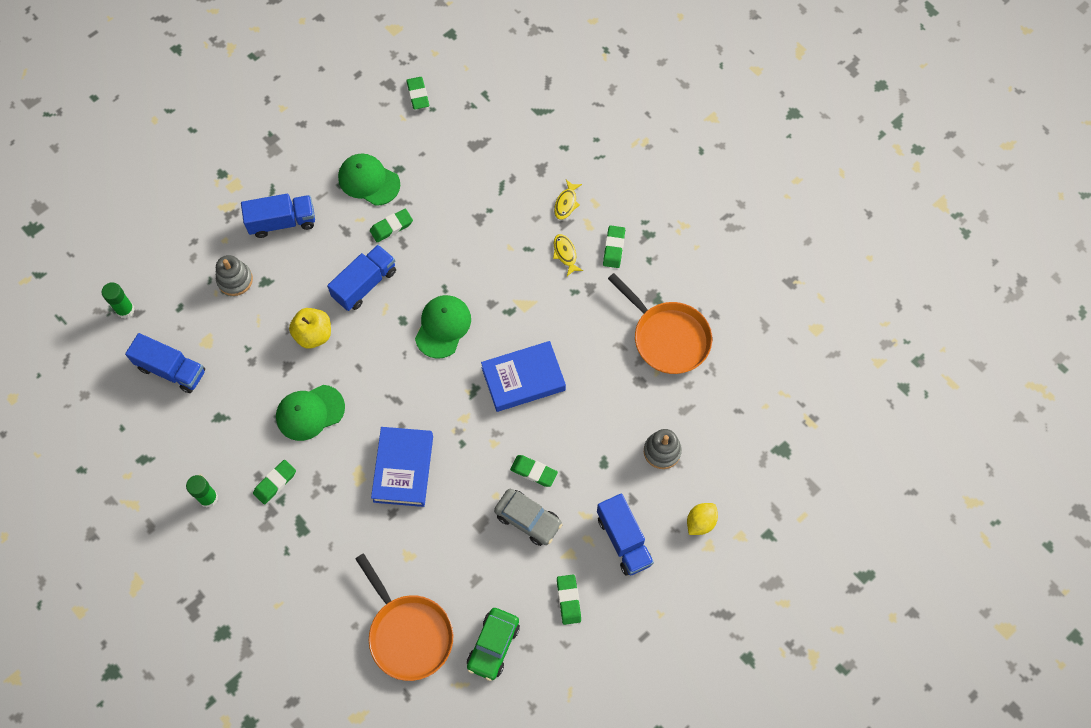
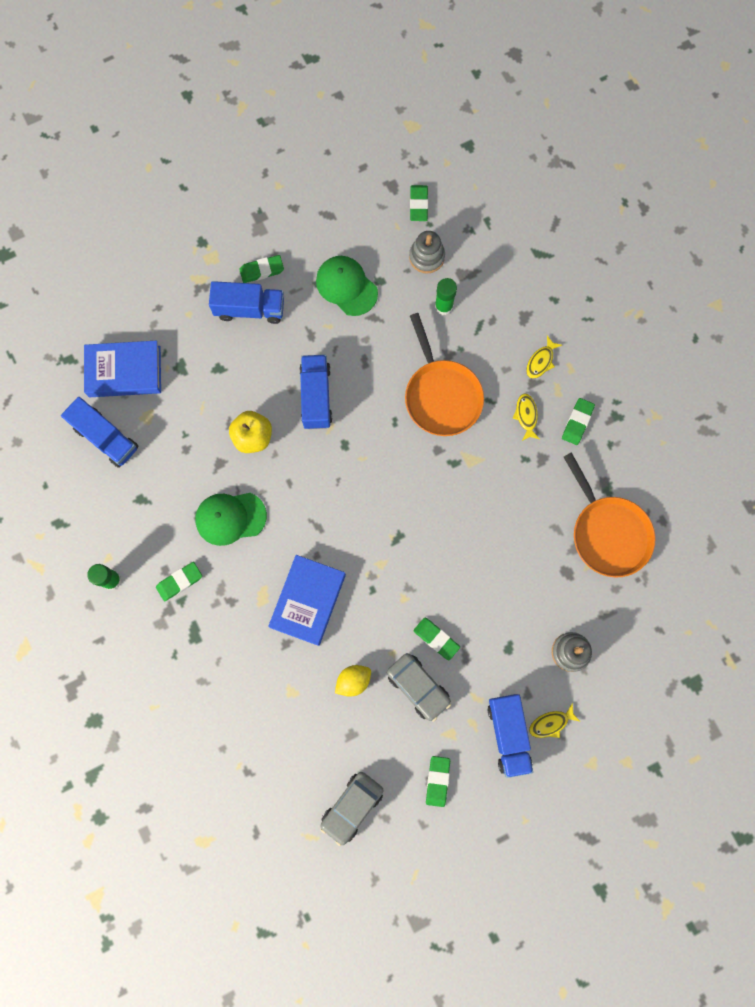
camera: 15 degrees right, 10 degrees up
(125, 310) = (75, 363): green glue stick -> green glue stick (443, 306)
(235, 280) = (189, 359): grey stacking toy -> grey stacking toy (426, 257)
(365, 284) = (316, 397): blue truck -> blue truck turned 60 degrees counterclockwise
(391, 227) = (357, 342): green eraser -> green eraser (262, 270)
(408, 634) = (272, 772): orange pan -> orange pan (441, 396)
(443, 327) = (383, 462): green cap -> none
(493, 645) = (352, 806): green car -> grey car
(523, 379) = (450, 538): blue book -> blue book (124, 371)
(661, 520) = (551, 723): none -> yellow fish
(700, 522) = (590, 737): yellow lemon -> yellow lemon (353, 681)

